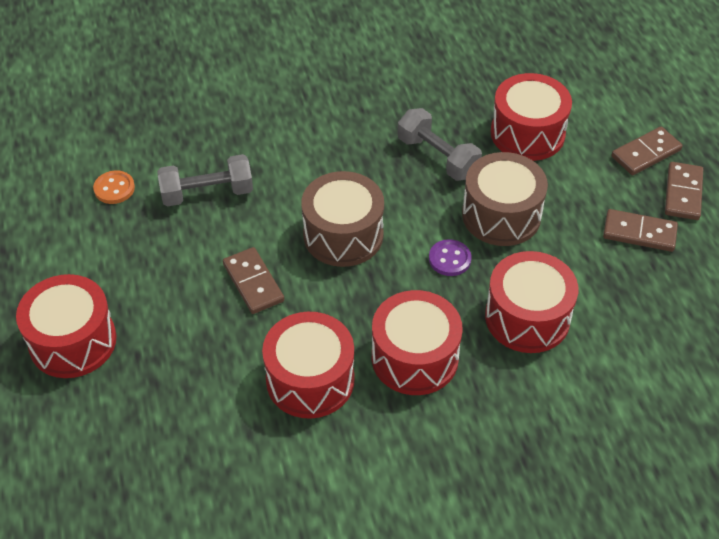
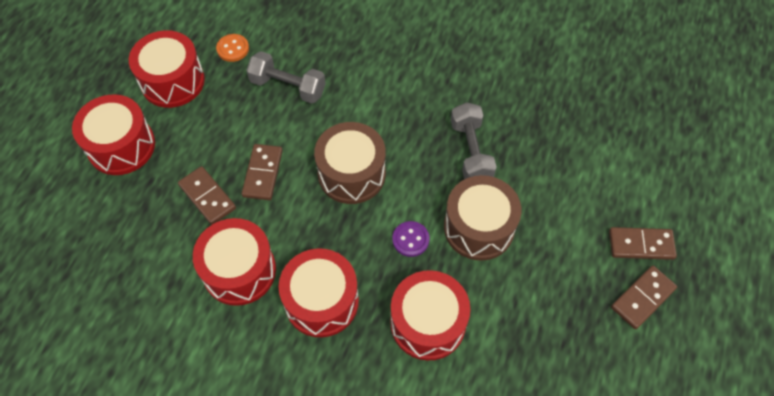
camera: 35 degrees right, 10 degrees up
(527, 133) = (557, 171): red drum -> red drum (172, 81)
(639, 233) = (575, 309): brown domino -> brown domino (207, 197)

